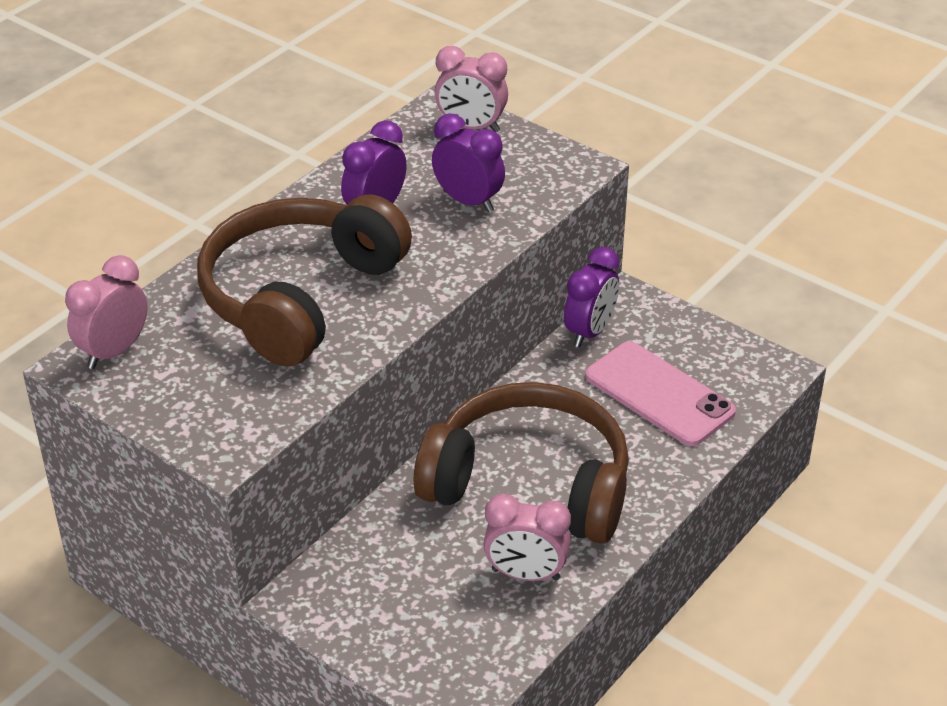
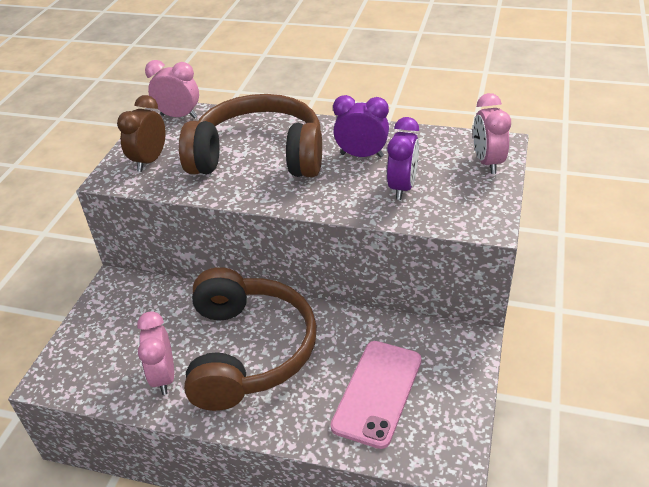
camera: 70 degrees right, 0 degrees up
(215, 403) = (150, 161): none -> brown clock
(590, 332) = (420, 331): purple clock -> none

